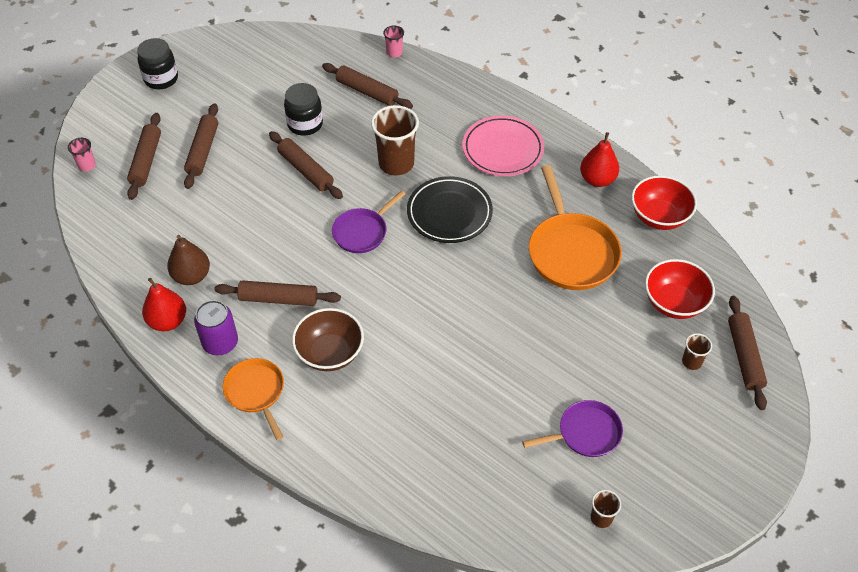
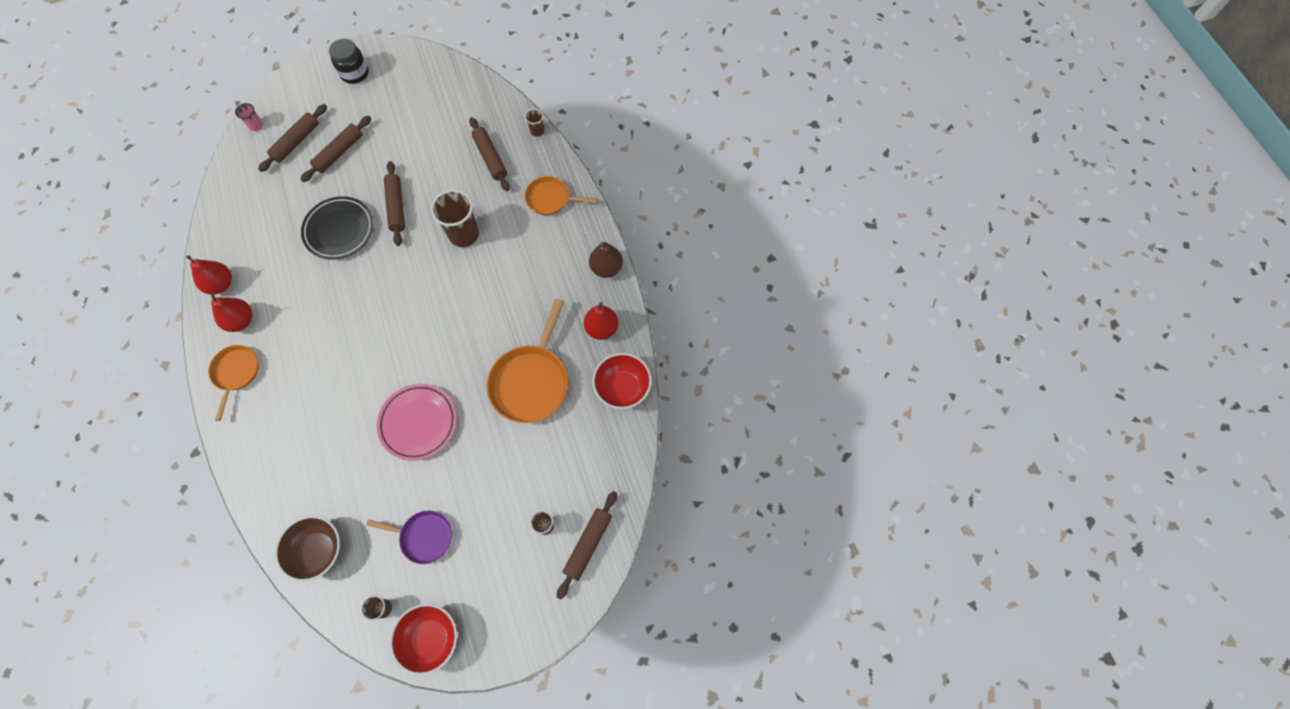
camera: 30 degrees right, 15 degrees up
(191, 276) = (260, 256): brown pear -> brown pear (606, 268)
(220, 343) = (241, 321): purple can -> red pear
(278, 299) = (302, 306): brown rolling pin -> none
(305, 124) = (425, 165): black jar -> none
(330, 353) = (303, 370): brown bowl -> brown bowl (318, 550)
(362, 232) = (397, 281): purple pan -> none
(394, 52) = (537, 131): pink cup -> brown cup
(449, 213) = (469, 299): black plate -> black plate (339, 230)
(456, 100) = (551, 199): none -> orange pan
(502, 149) = (551, 263): pink plate -> pink plate (418, 423)
(674, 303) = (572, 469): red bowl -> red bowl (430, 638)

